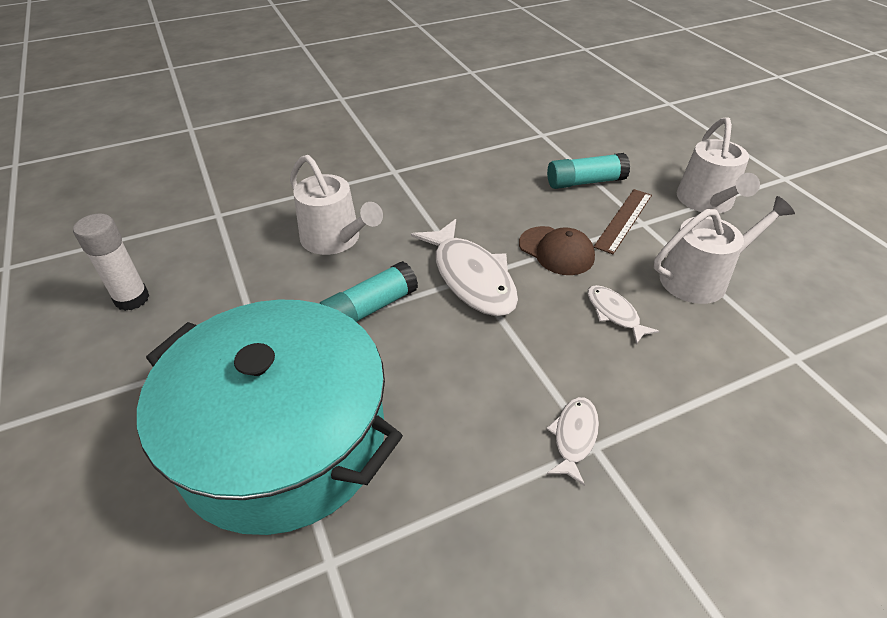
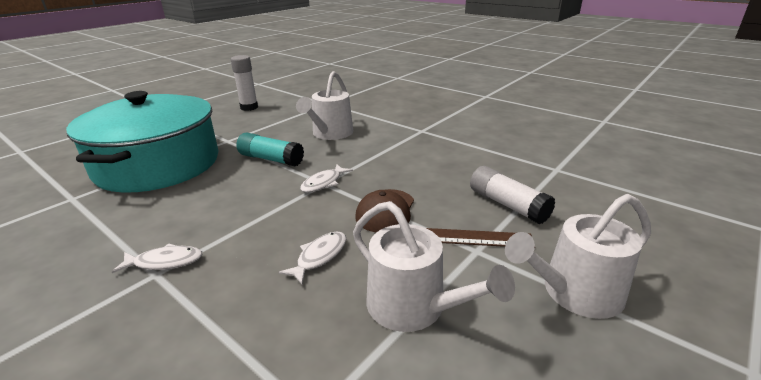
camera: 65 degrees right, 15 degrees down
(471, 277) = (324, 183): white fish -> white fish, size x0.52
(585, 182) = (507, 205): turquoise glue stick -> white glue stick

